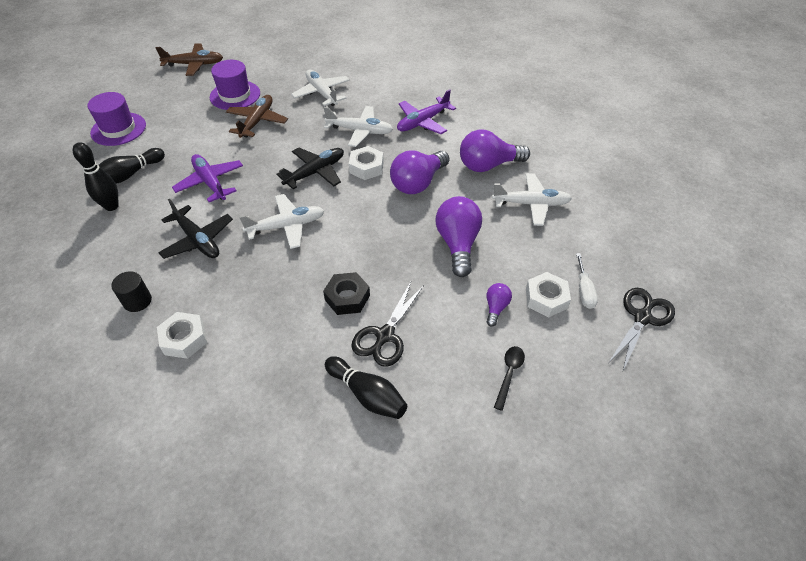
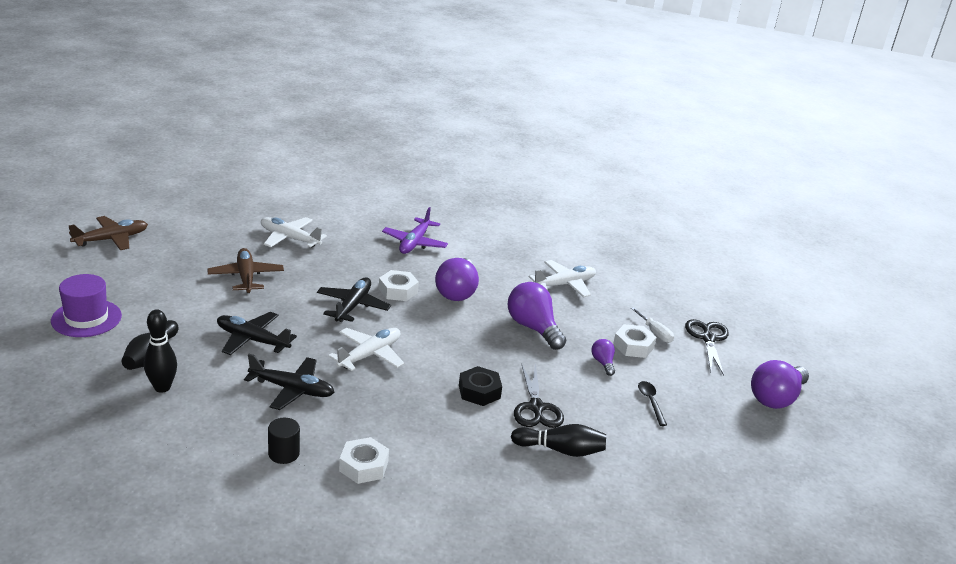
camera: 35 degrees left, 20 degrees down
(210, 182) = (252, 340): purple plane -> black plane
(235, 95) = (194, 259): purple hat -> none
(360, 131) = (362, 263): white plane -> none
(488, 165) = (504, 264): purple light bulb -> purple light bulb (776, 398)

